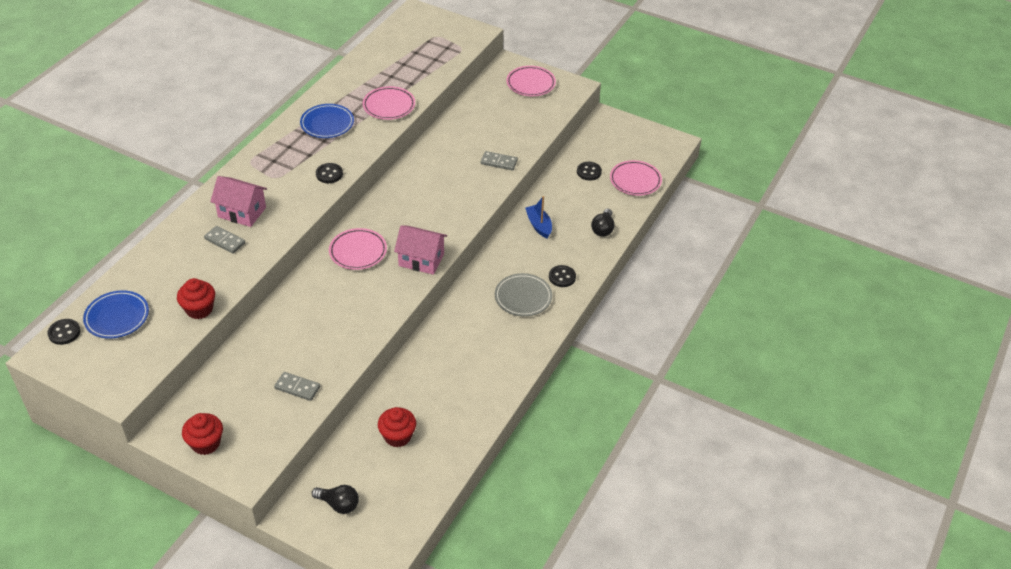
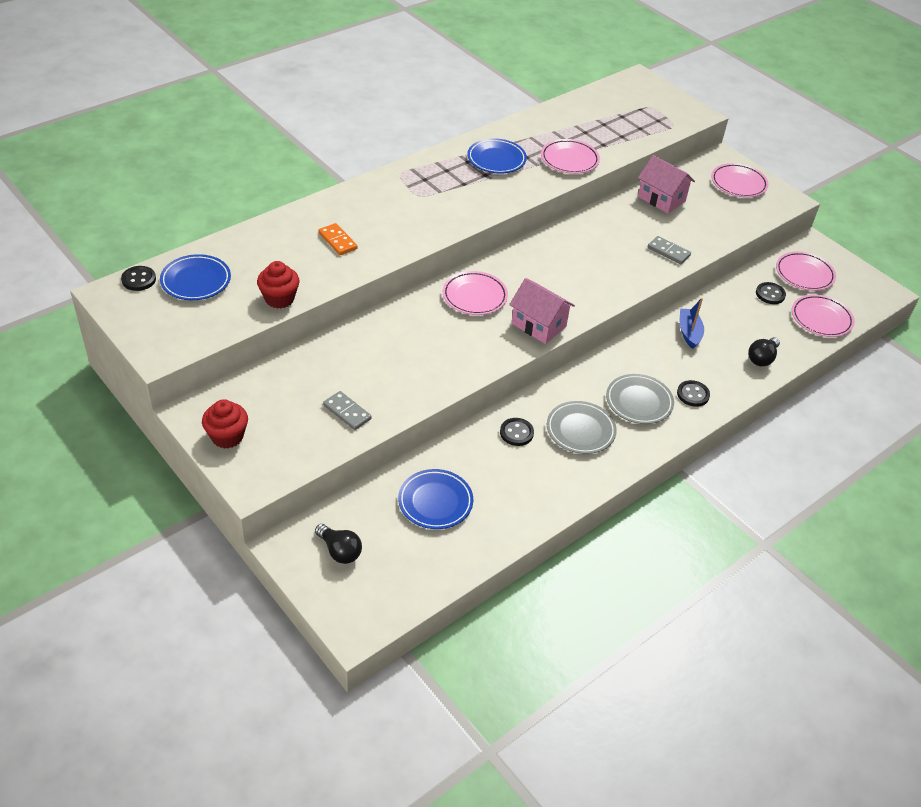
camera: 20 degrees right, 0 degrees up
(225, 241) = (338, 241): grey domino -> orange domino
(242, 212) = (368, 219): pink house -> pink house (661, 199)
(329, 174) = (475, 208): black button -> black button (516, 433)
(397, 436) = (435, 502): red cupcake -> blue plate
(487, 337) = (580, 430): none -> grey plate
(608, 146) = (804, 274): none -> pink plate

